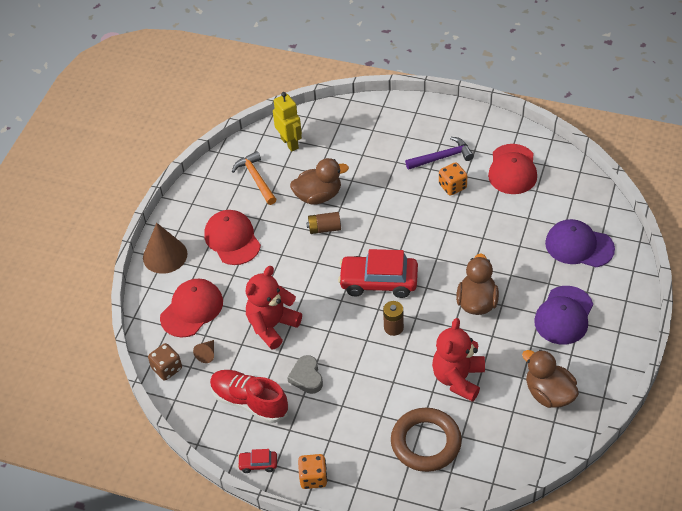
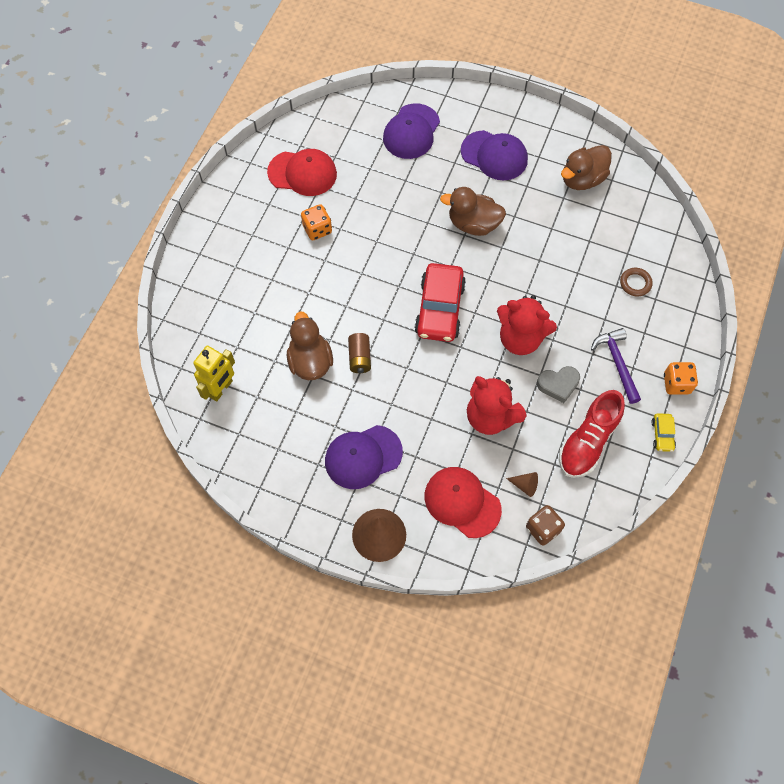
camera: 90 degrees left, 15 degrees up
(232, 239) = (363, 457): red cap -> purple cap
(256, 179) = (272, 428): orange hammer -> none
(258, 464) = (662, 435): red car -> yellow car
(290, 143) = (221, 389): yellow robot -> yellow robot turned 150 degrees clockwise
(393, 327) = (500, 300): brown battery -> none
(426, 442) = (635, 283): brown ring -> brown ring, size x0.47
(442, 157) = (273, 234): purple hammer -> purple hammer (617, 363)
(458, 378) = (563, 249): red teddy bear -> red teddy bear (520, 338)

